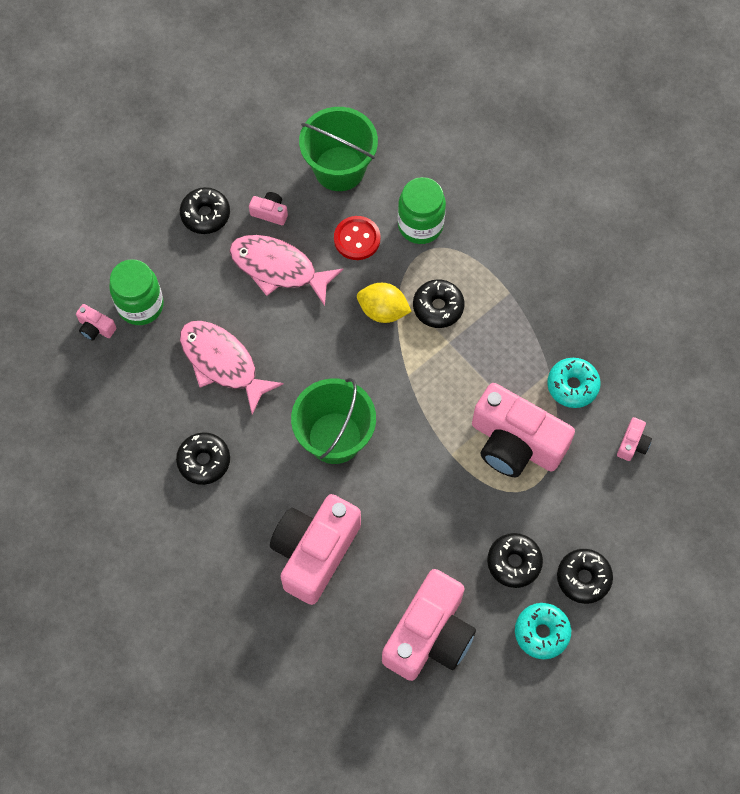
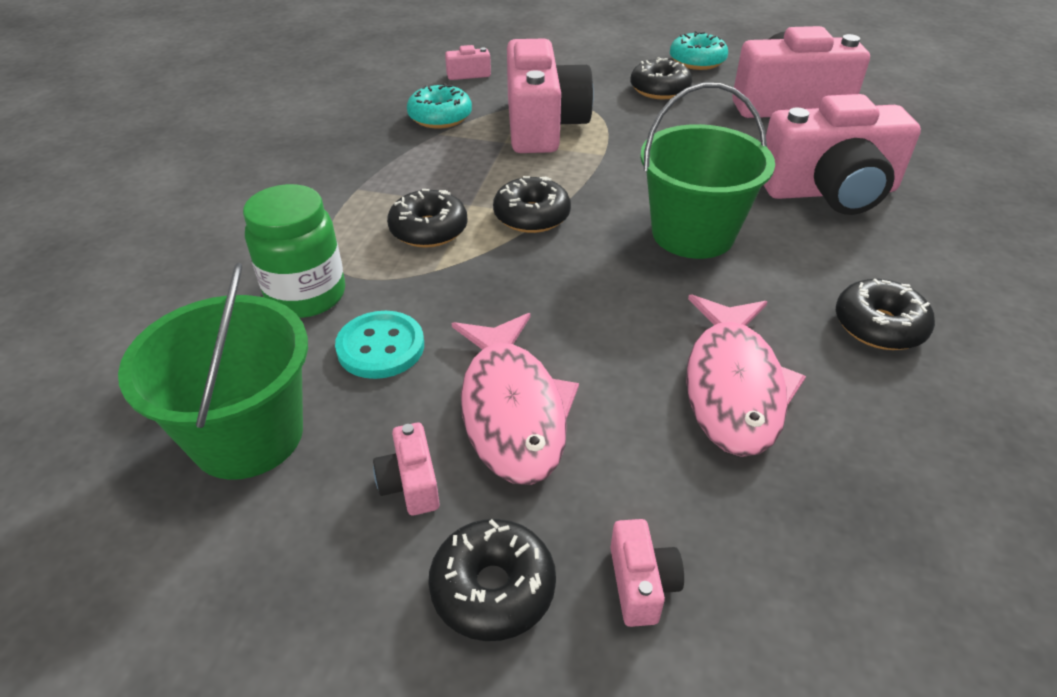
camera: 125 degrees left, 25 degrees down
(96, 328) = (899, 617): pink camera -> pink camera (641, 584)
(140, 305) = (775, 569): green jar -> none
(357, 239) = (380, 347): red button -> turquoise button
(383, 311) = (479, 270): yellow lemon -> none
(583, 578) = (624, 59): black donut -> black donut (531, 216)

